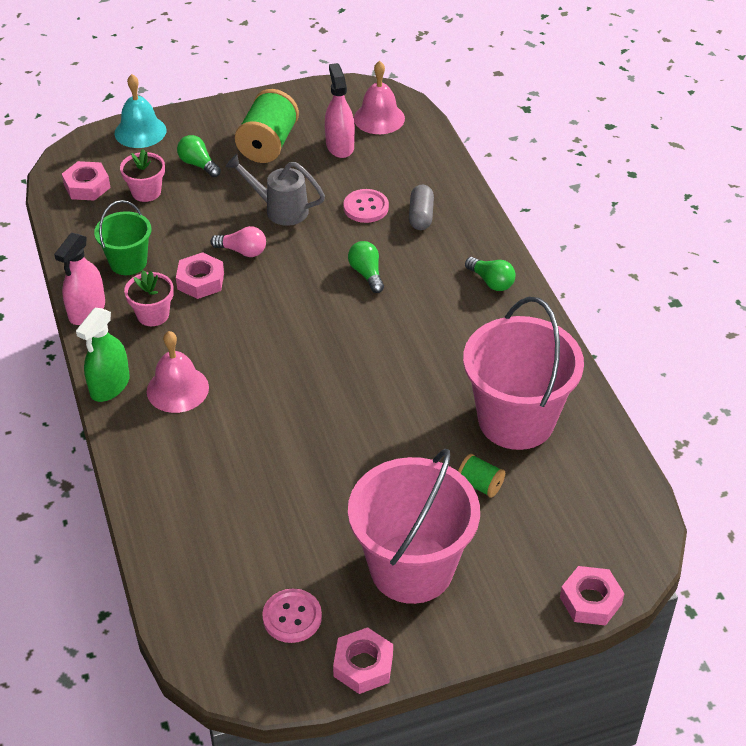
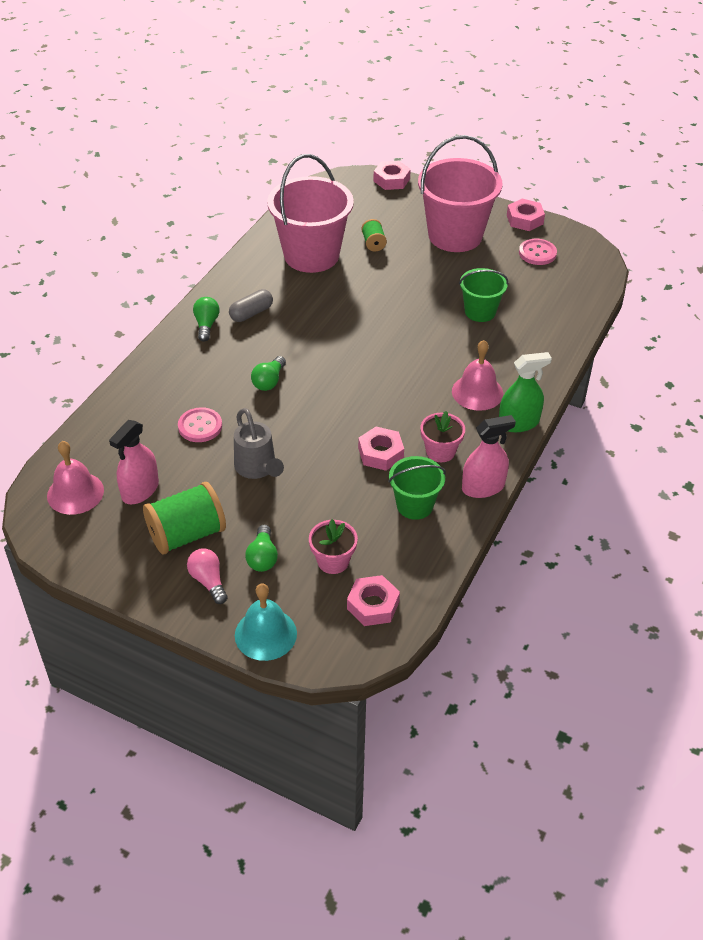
camera: 135 degrees left, 0 degrees up
(242, 251) = (325, 455): pink light bulb -> pink light bulb (208, 581)
(269, 481) = (480, 312): none -> green bucket
(421, 216) = (176, 394): grey capsule -> grey capsule (251, 313)

